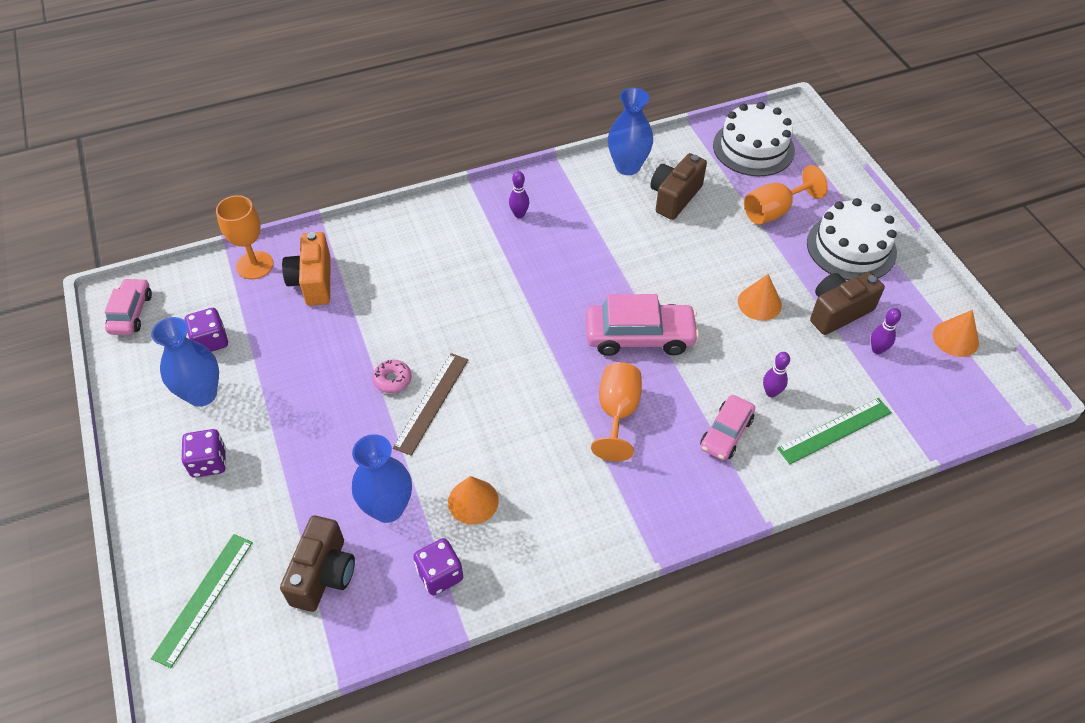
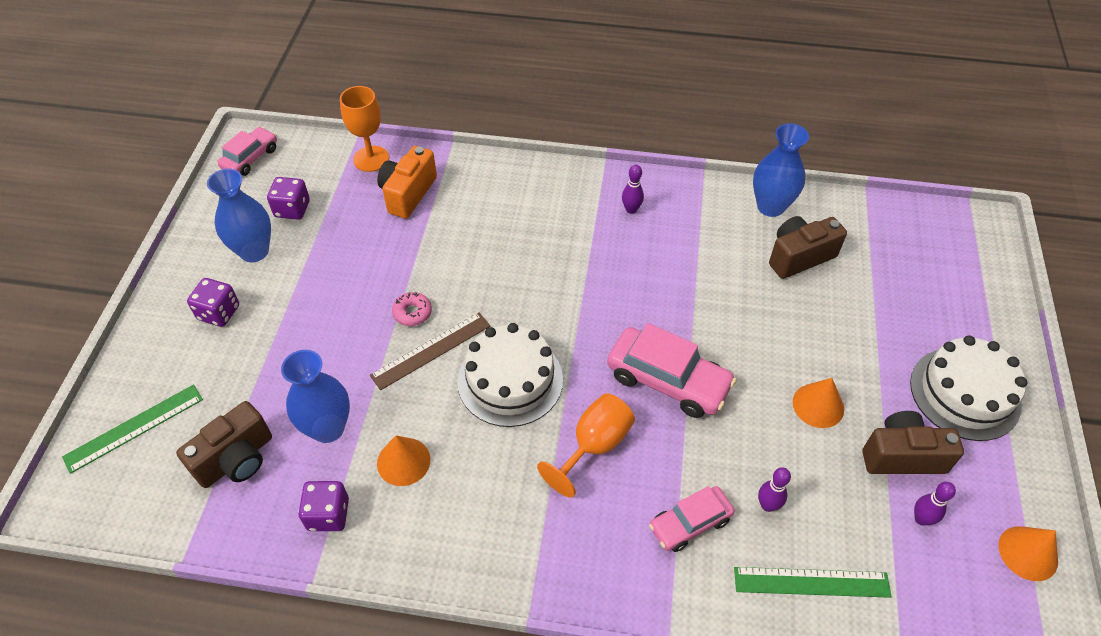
camera: 30 degrees right, 0 degrees up
(753, 148) = (921, 241): white cake -> white cake (510, 380)
(774, 211) = (900, 316): orange goblet -> none

